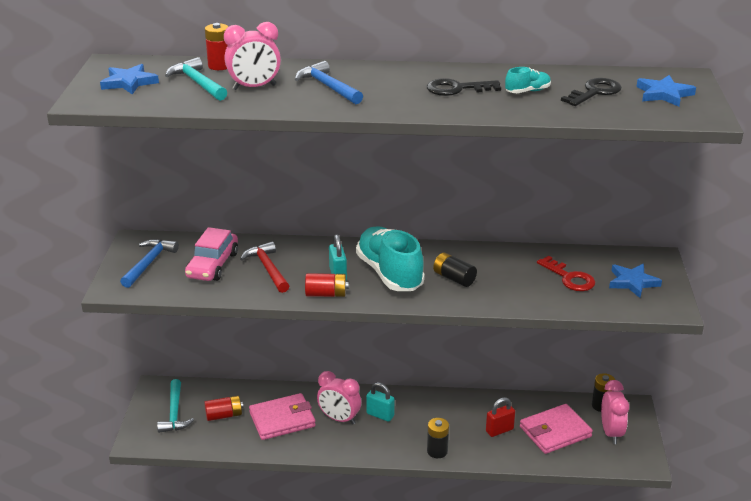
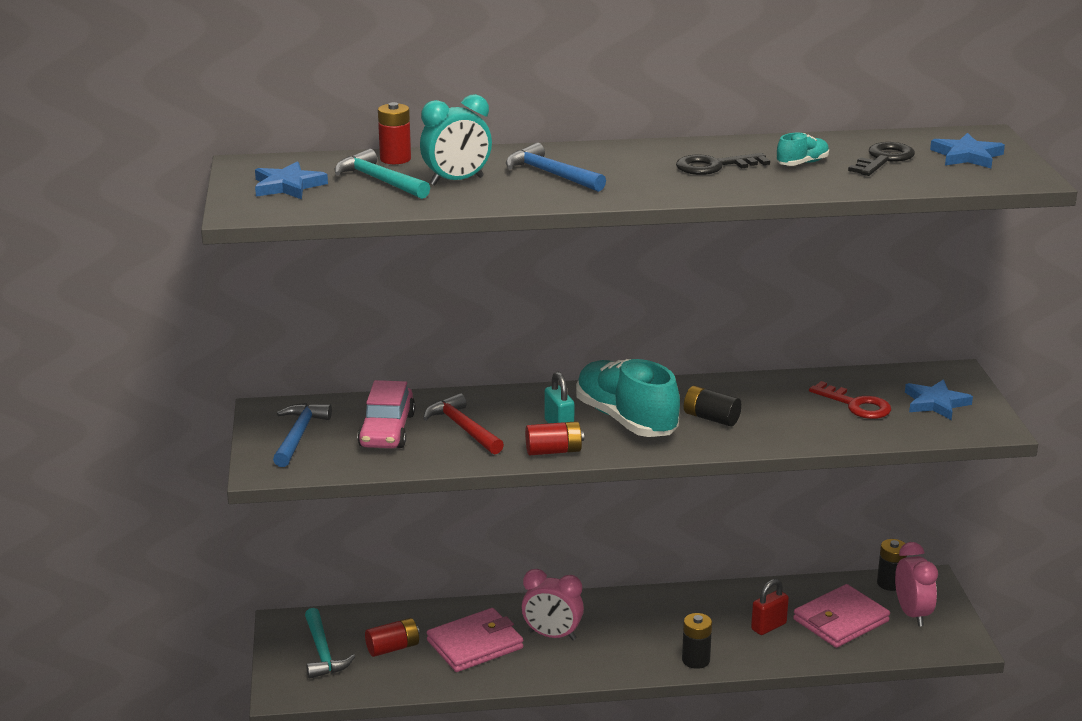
camera: 10 degrees left, 5 degrees down
(254, 87) = (456, 181): pink clock -> turquoise clock
(380, 415) = (605, 625): turquoise padlock -> none

